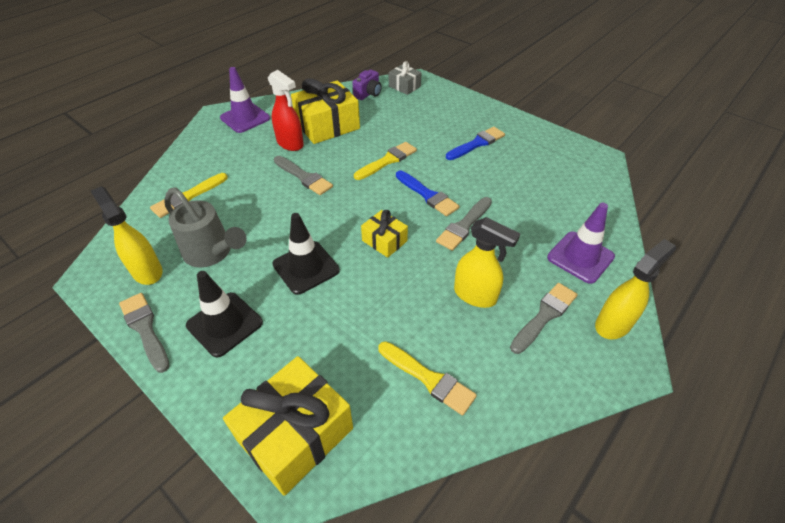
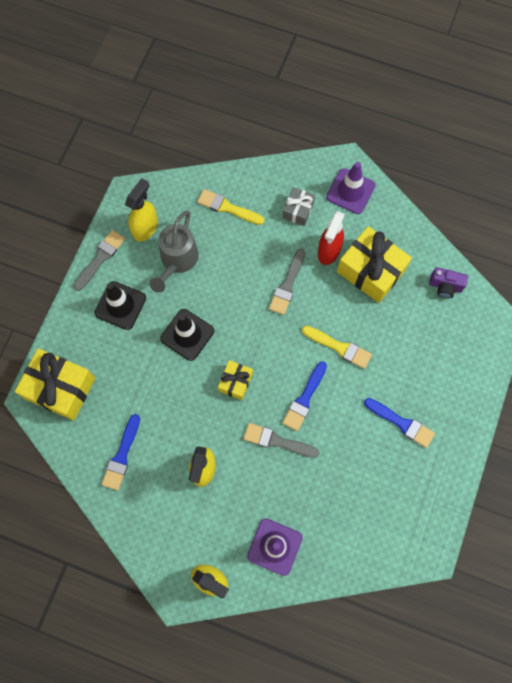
camera: 70 degrees right, 25 degrees up
(404, 86) = (477, 318): grey gift -> grey gift (298, 210)
(428, 379) = (122, 455): yellow brush -> blue brush
(544, 316) = (201, 525): grey brush -> none

